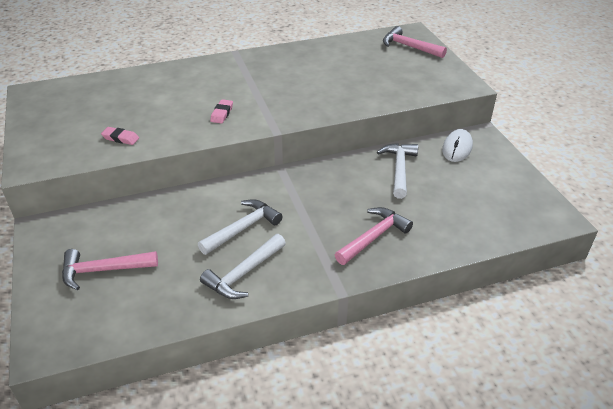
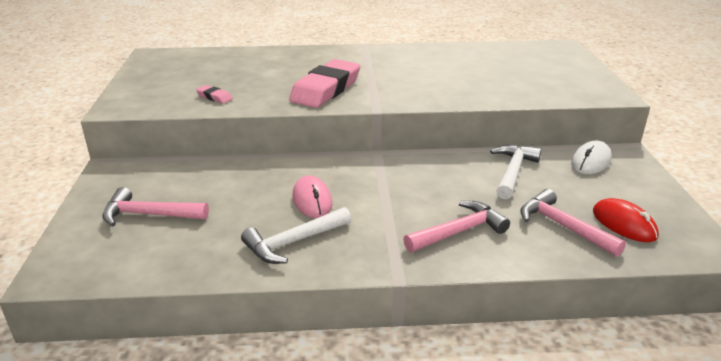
camera: 15 degrees right, 10 degrees down
(222, 113) = (326, 89): pink eraser -> pink eraser, size x2.37
(243, 228) = (312, 200): white hammer -> pink mouse
(409, 47) = (555, 57): pink hammer -> pink hammer (562, 226)
(495, 206) = (624, 224): none -> red mouse

